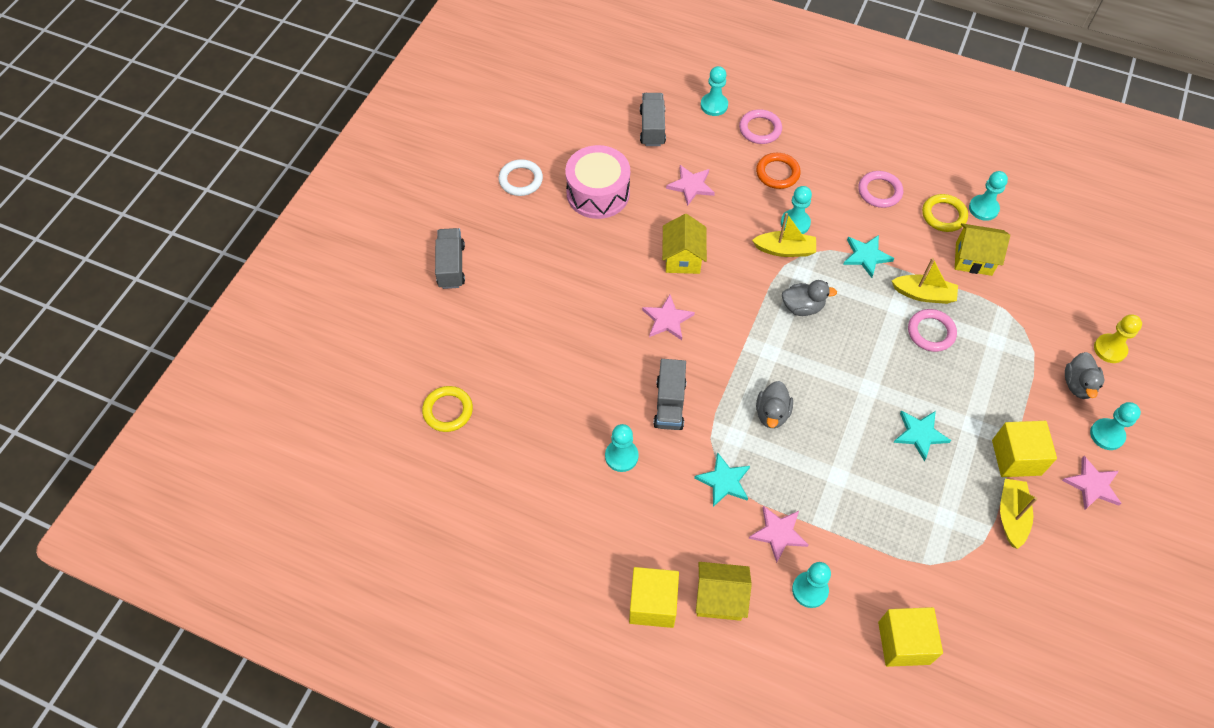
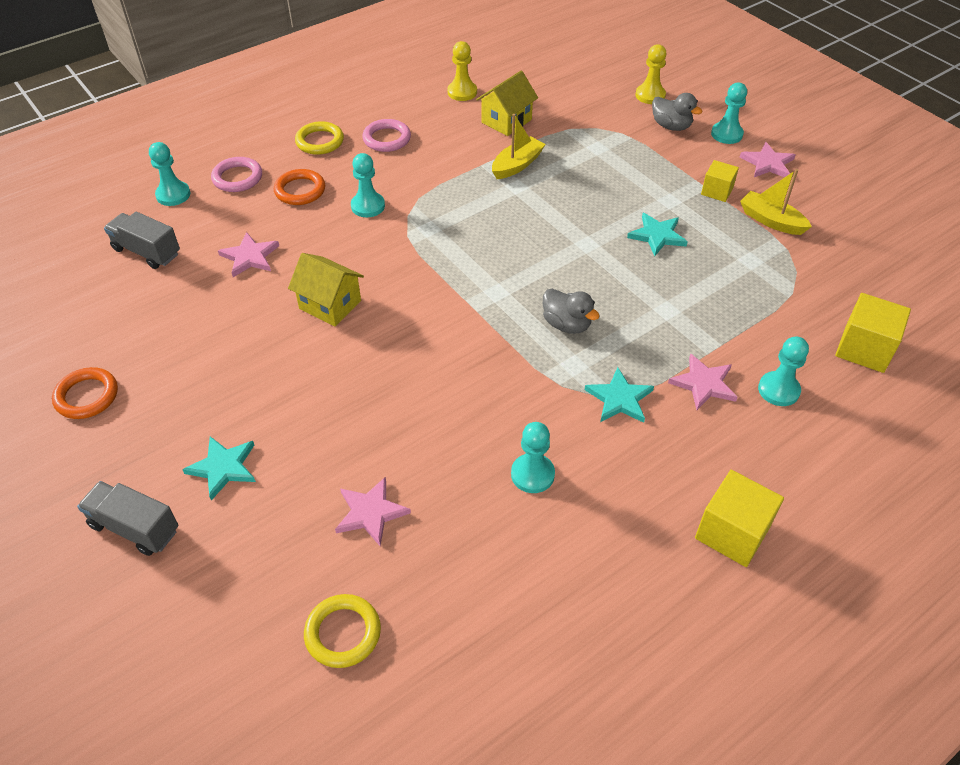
camera: 60 degrees left, 10 degrees down
(520, 180) = (87, 396): white ring -> orange ring
(598, 193) = (180, 335): pink drum -> none
(667, 319) = (393, 353): pink star -> pink star (370, 512)
(669, 404) = (497, 400): grey truck -> none
(719, 598) = (753, 468): yellow house -> none
(785, 250) = (391, 227): yellow boat -> none
(802, 307) = (465, 246): grey duck -> none
(866, 256) = (447, 179): turquoise star -> turquoise star (223, 468)
(931, 332) = (559, 179): pink ring -> none
(943, 215) = (447, 116): yellow ring -> yellow ring (320, 141)
(983, 208) = (462, 92): turquoise pawn -> yellow pawn
(1016, 457) = (717, 191): yellow cube -> yellow cube, size x0.63

